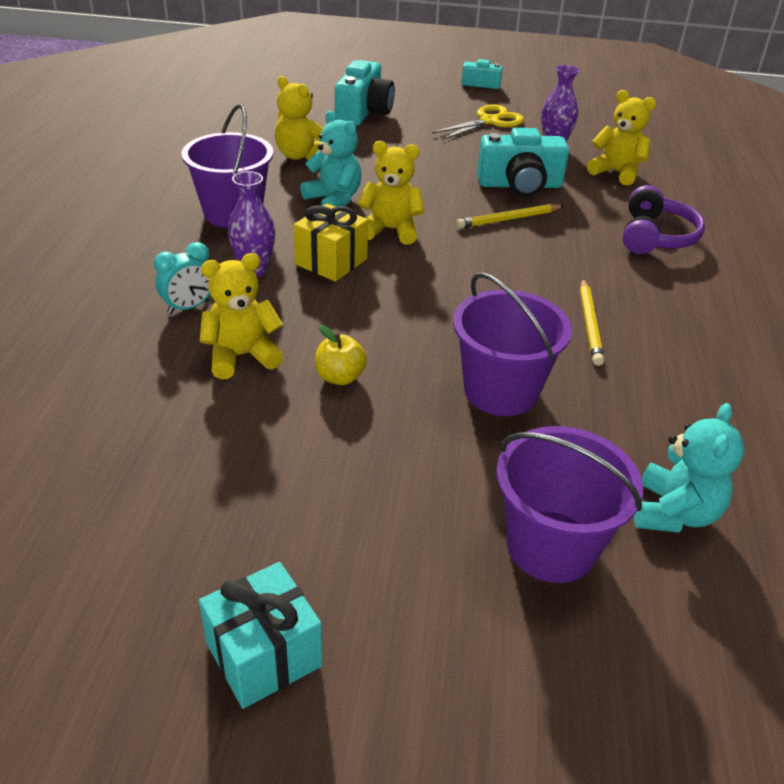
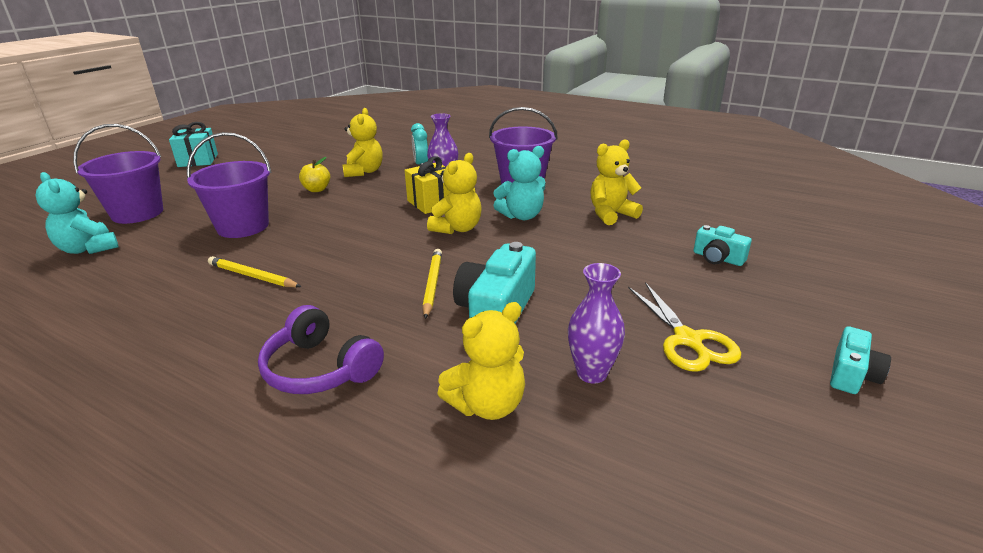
camera: 115 degrees right, 10 degrees down
(363, 112) = (717, 258): turquoise camera -> turquoise camera, size x0.56

